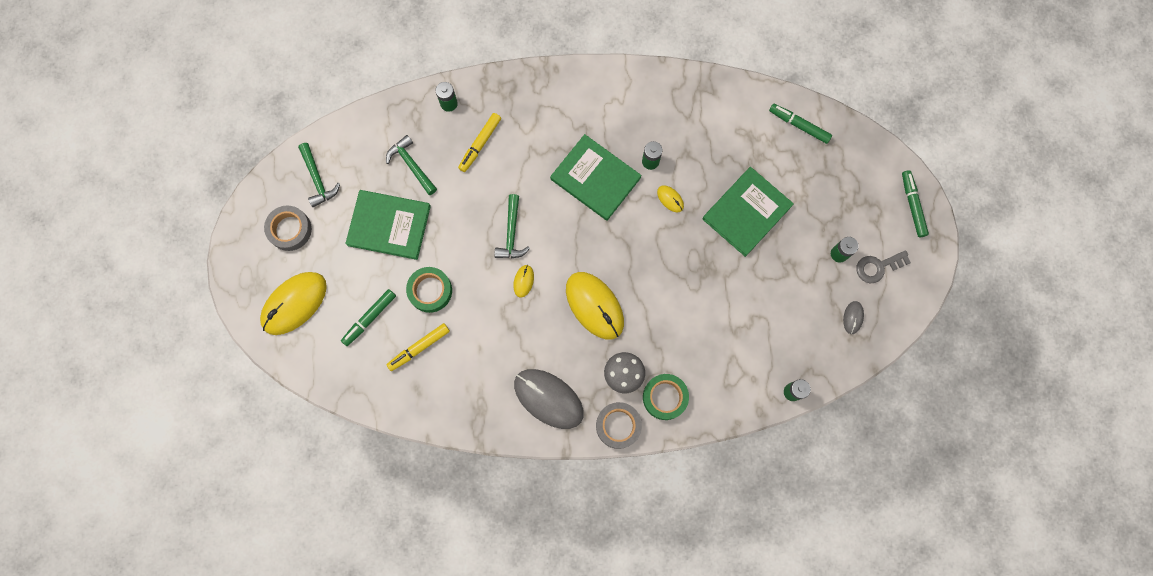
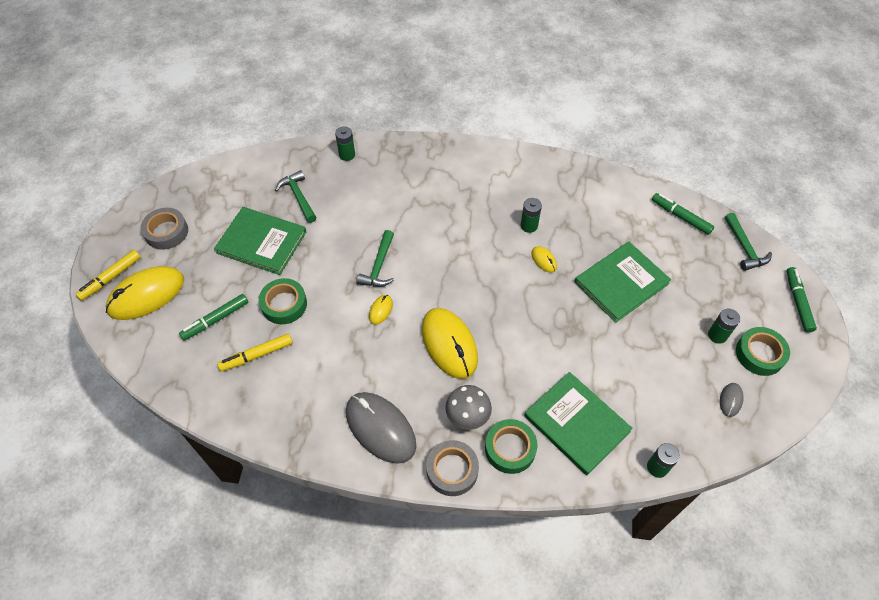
camera: 10 degrees right, 20 degrees down
(317, 179) = (207, 195): green hammer -> green hammer (744, 247)
(480, 144) = (367, 189): yellow marker -> yellow marker (111, 278)
(595, 178) = (472, 232): green book -> green book (576, 423)
(878, 267) = (759, 354): grey key -> green tape

